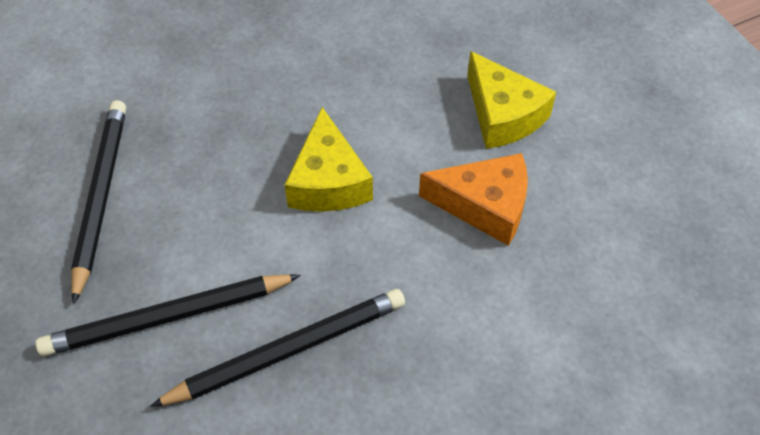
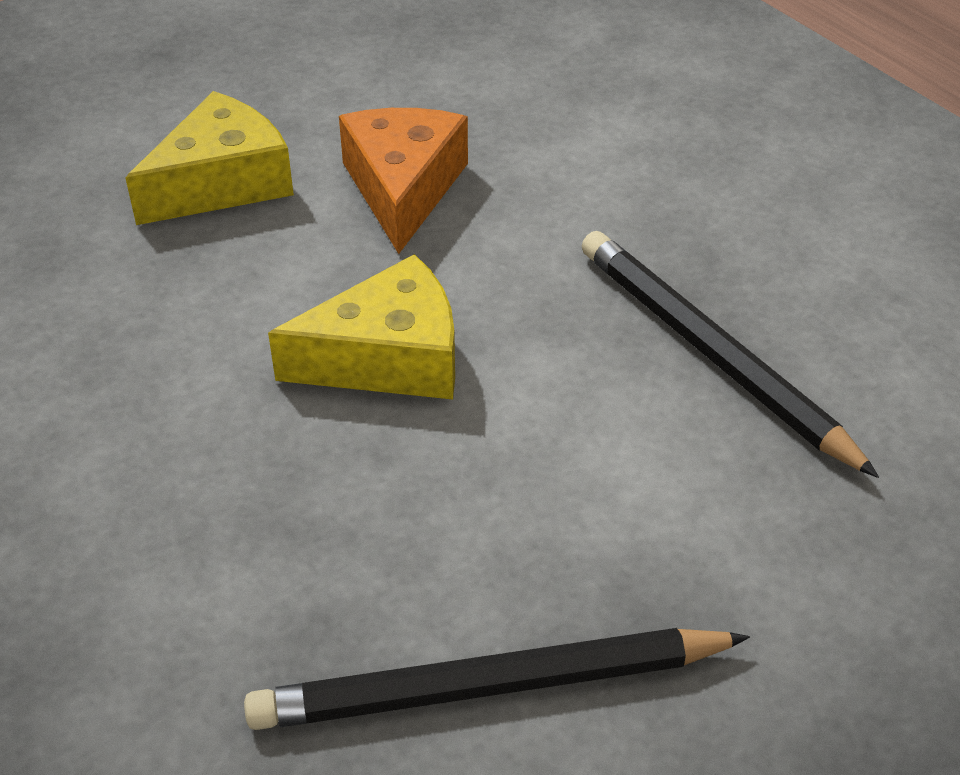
camera: 100 degrees left, 10 degrees down
(168, 317) = (713, 509): black pencil -> none

